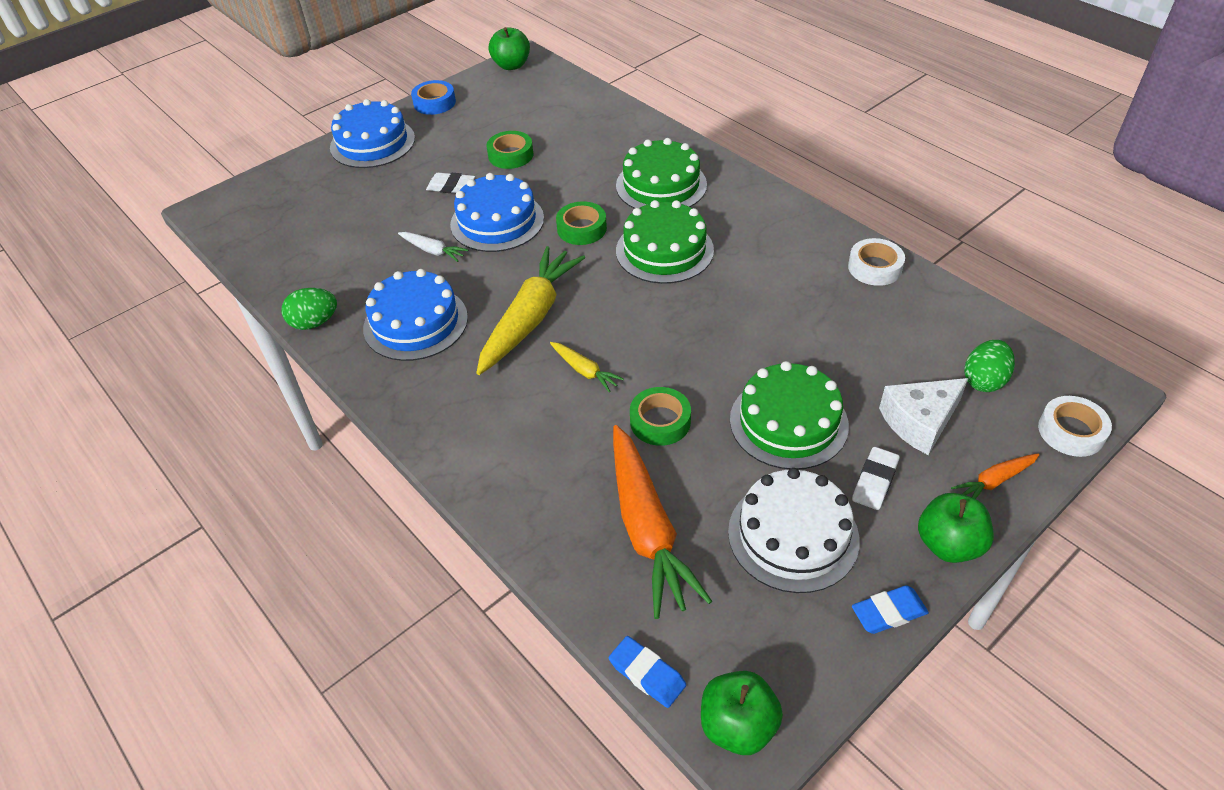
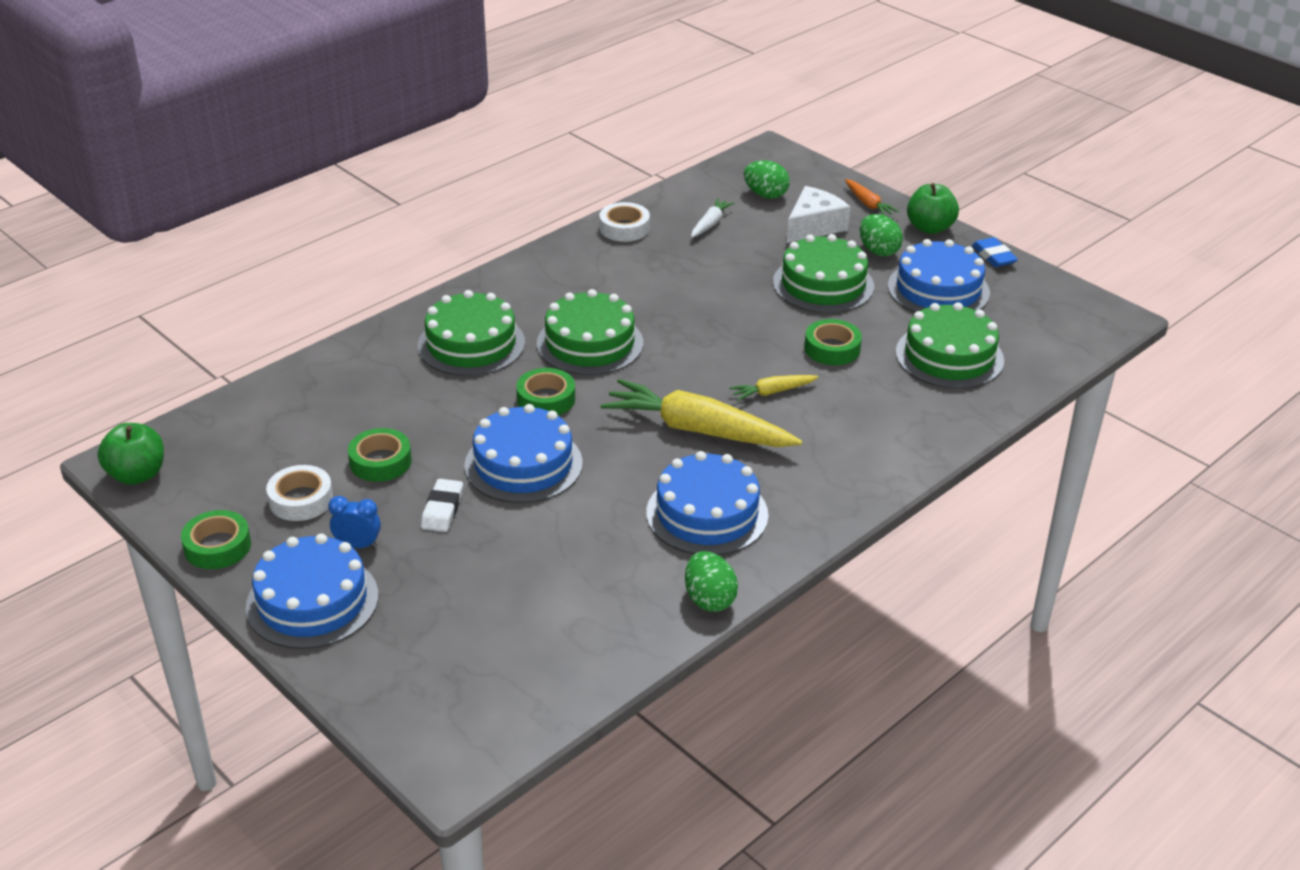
camera: 95 degrees left, 10 degrees down
(422, 154) = (358, 545): none -> blue clock
(433, 251) = (577, 513): white carrot -> white carrot (710, 224)
(434, 103) = (217, 546): blue tape -> green tape
(584, 371) = (772, 392): yellow carrot -> yellow carrot turned 150 degrees counterclockwise
(647, 528) = (949, 356): orange carrot -> green cake
(647, 674) = (1078, 357): blue eraser -> none
(737, 726) = (1101, 320): green apple -> none
(793, 535) = (938, 289): white cake -> blue cake
(874, 481) = (878, 251): white eraser -> green egg
(920, 422) = (814, 226): white cheese -> white cheese turned 105 degrees counterclockwise
(1071, 431) = (814, 169): white tape -> white tape (301, 500)

